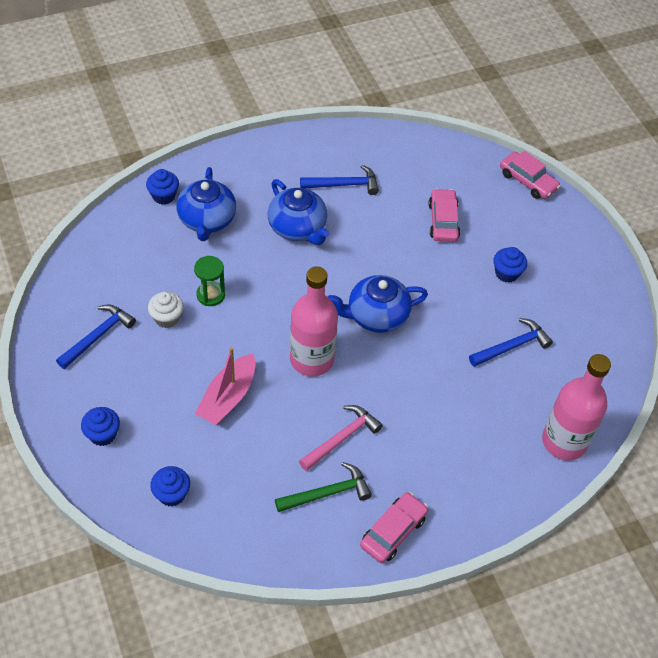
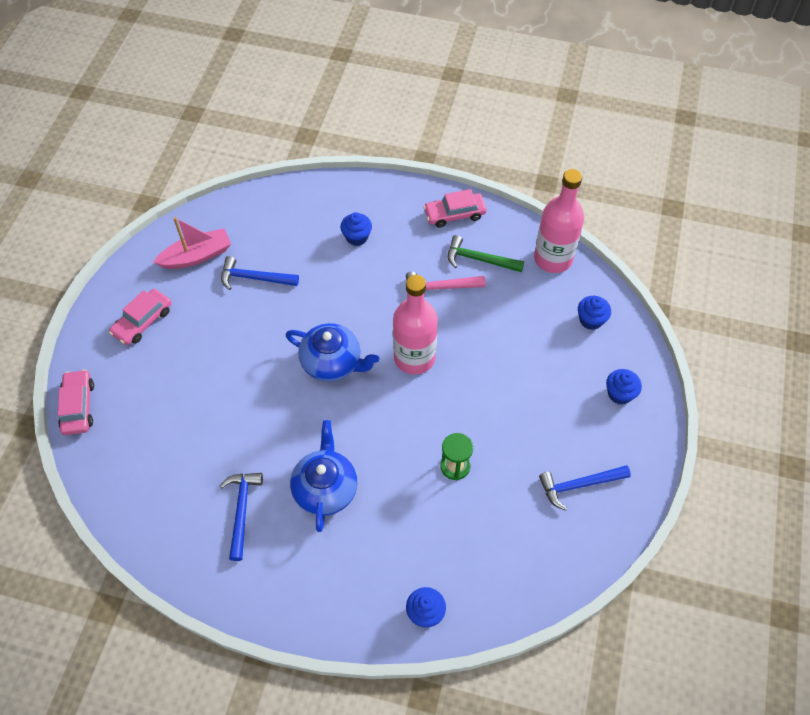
camera: 140 degrees left, 5 degrees up
(167, 318) = (508, 466): white cupcake -> none
(207, 220) = (403, 552): blue teapot -> none
(228, 397) = (502, 366): pink boat -> pink boat (197, 256)
(344, 185) = (242, 510): blue hammer -> blue hammer turned 60 degrees clockwise
(443, 221) = (193, 413): pink car -> pink car (143, 321)
(506, 273) = (194, 334): blue cupcake -> blue cupcake (357, 237)
(564, 442) = (290, 200): pink bottle -> pink bottle (553, 259)

